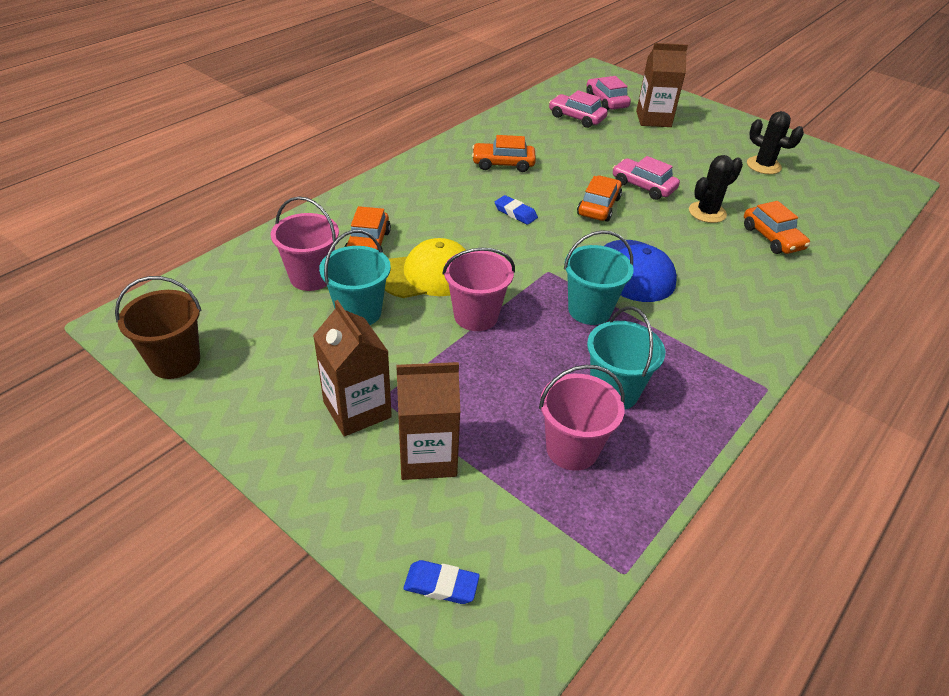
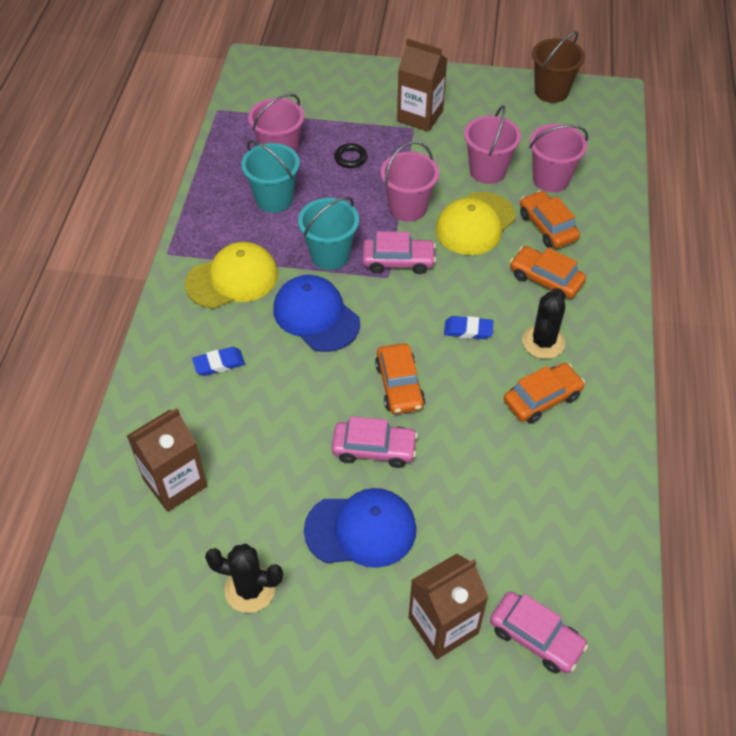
camera: 150 degrees right, 10 degrees up
(359, 312) = (487, 171): turquoise bucket -> pink bucket
(427, 456) = (357, 113): brown carton -> brown carton (175, 483)
(441, 585) = (302, 69): blue eraser -> blue eraser (219, 363)
(489, 398) = (350, 158): none -> black ring
(576, 117) = (541, 557): pink car -> pink car (398, 261)
(677, 161) = (361, 530): none -> blue cap
(702, 332) = (232, 279): none -> yellow cap
(707, 212) = (285, 441): black cactus -> black cactus (543, 342)
(772, 238) = (203, 437): orange car -> orange car (545, 279)

